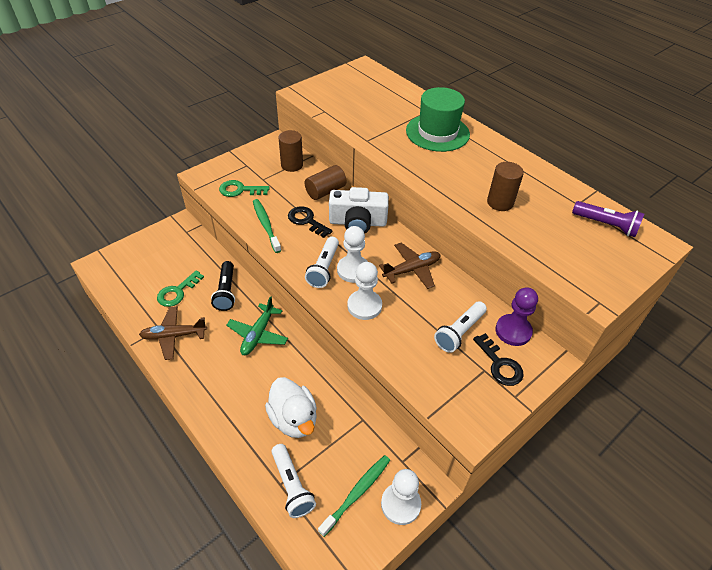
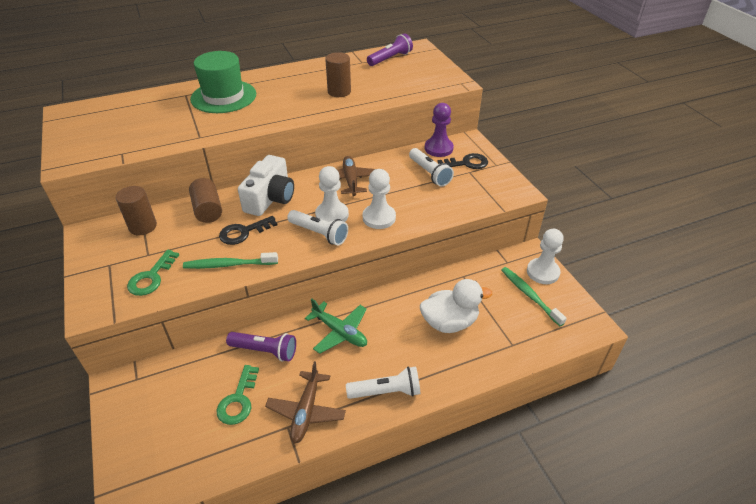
camera: 70 degrees left, 5 degrees down
(177, 292) = (238, 400): green key -> green key turned 45 degrees clockwise
(226, 291) = (265, 351): black flashlight -> purple flashlight
(292, 486) = (515, 336): white flashlight -> white flashlight (386, 391)

